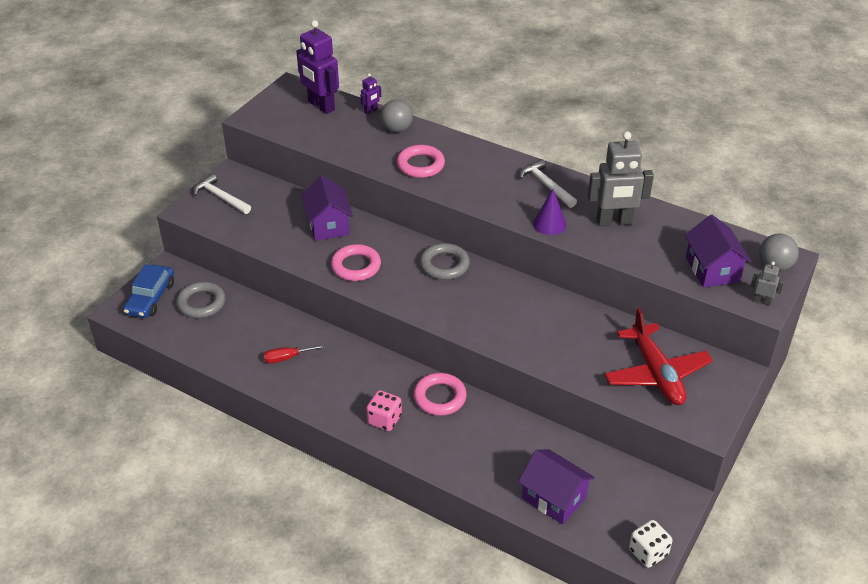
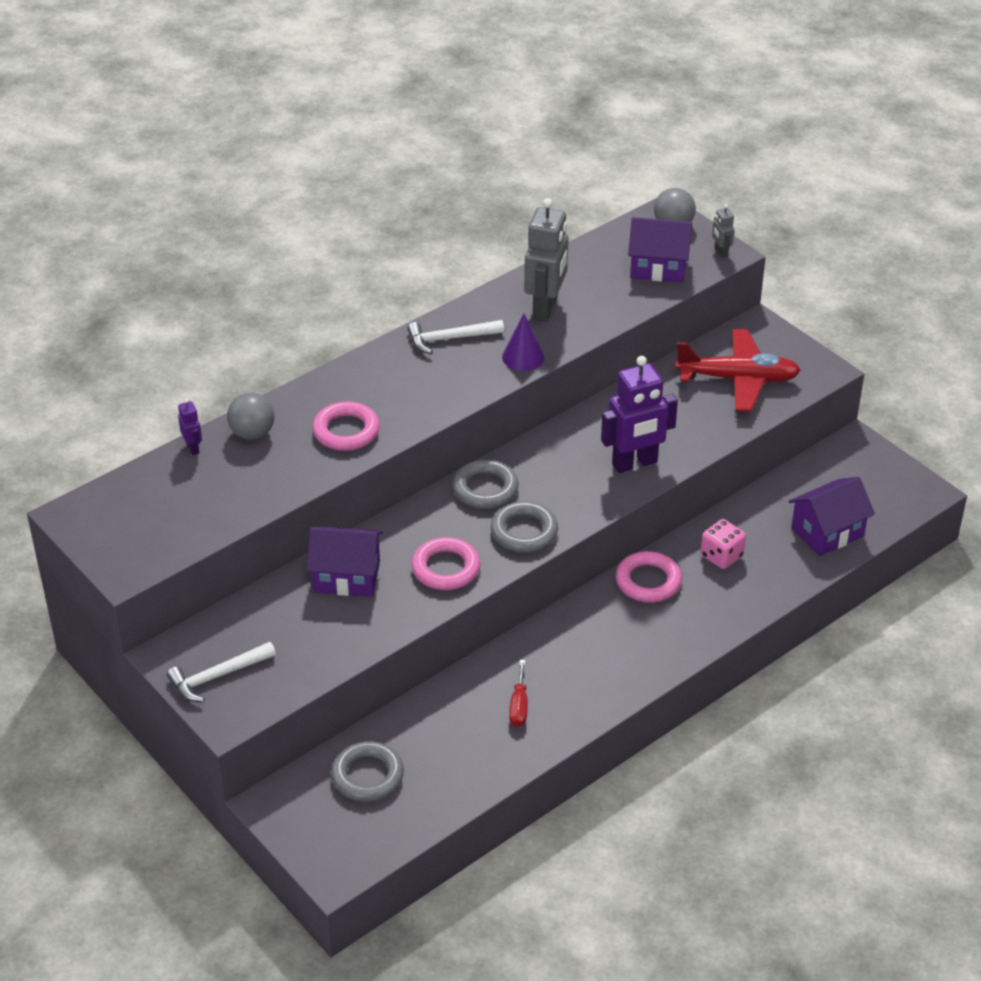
camera: 70 degrees left, 0 degrees up
(150, 298) = (326, 832): blue car -> none
(321, 106) = (146, 494): purple robot -> purple robot (635, 463)
(384, 420) = (663, 638): pink dice -> pink dice (721, 556)
(410, 294) = (524, 532): none -> grey ring
(648, 552) = (916, 487): white dice -> none
(762, 301) = (721, 252): grey robot -> grey robot turned 60 degrees counterclockwise

